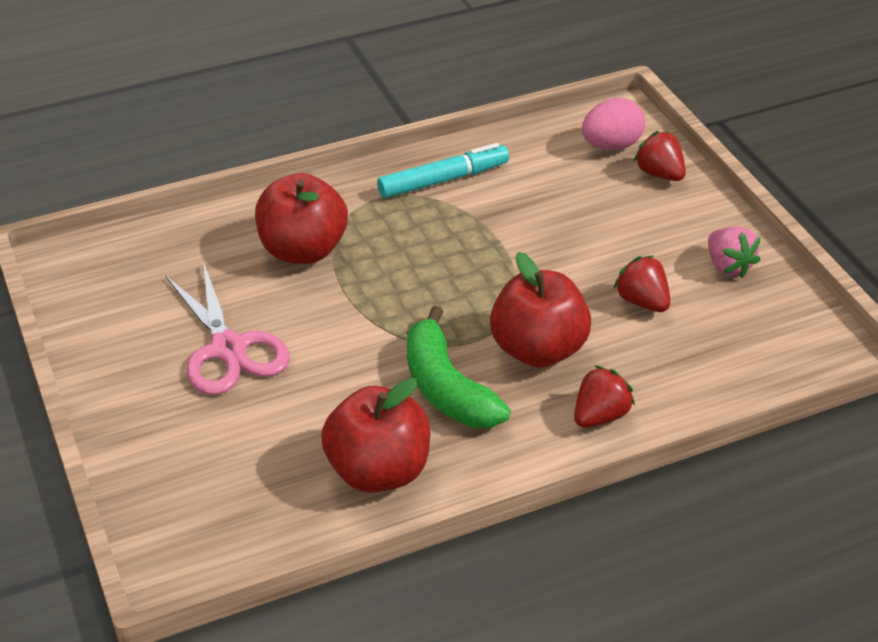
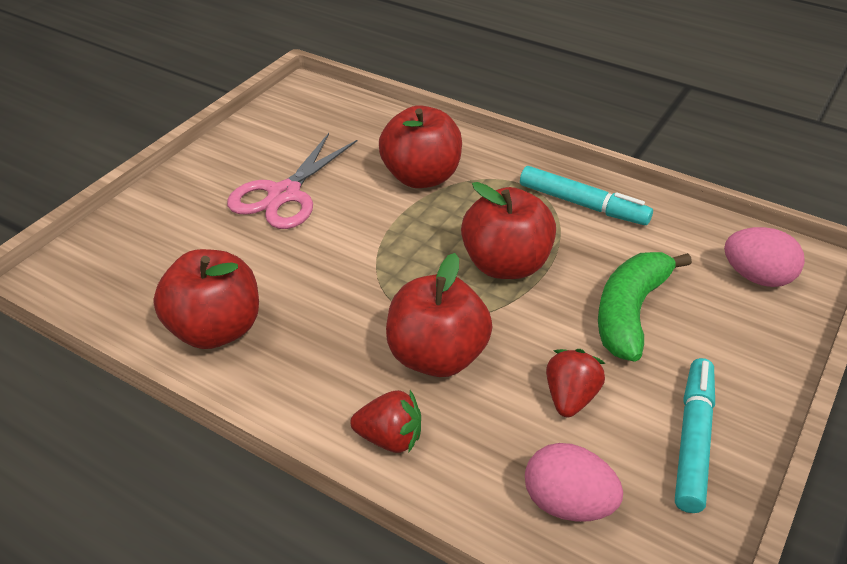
camera: 55 degrees right, 0 degrees up
(446, 388) = (340, 323): green banana -> green banana (630, 312)
(471, 260) = (505, 265): none -> red apple
(659, 174) = (762, 327): red strawberry -> none
(728, 266) = (693, 440): pink strawberry -> turquoise marker
(733, 354) = (567, 503): none -> pink egg

